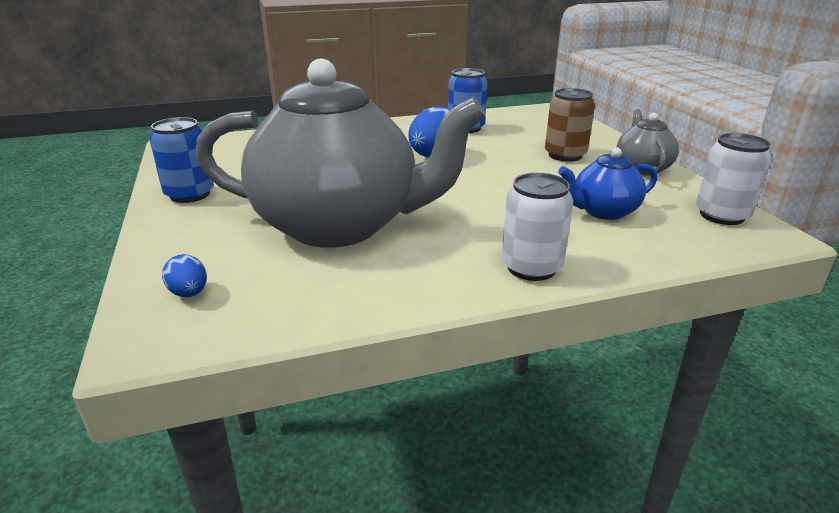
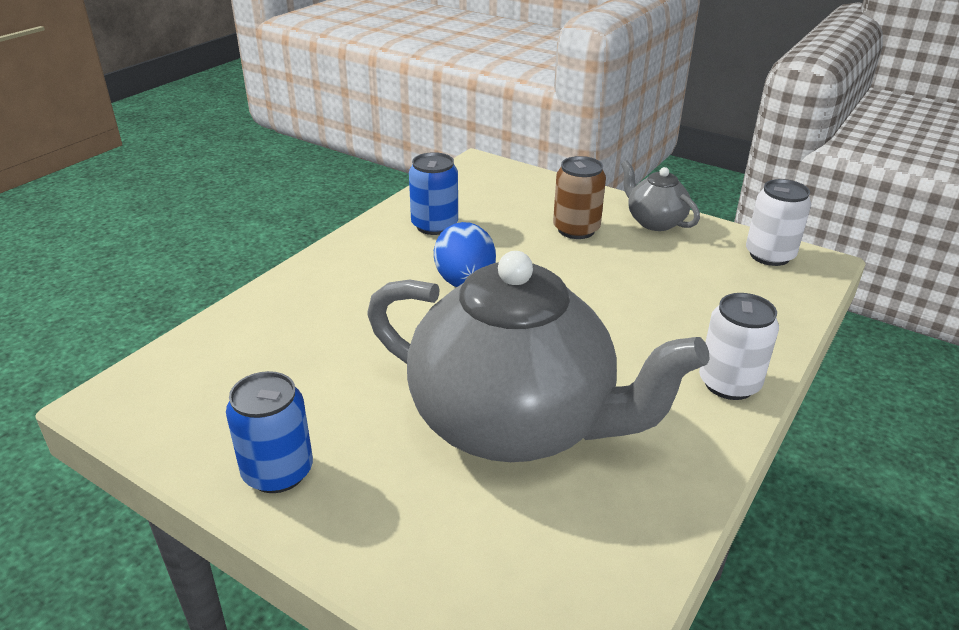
camera: 40 degrees left, 5 degrees up
(189, 293) = (512, 596): blue egg -> none
(340, 225) = (515, 423): grey teapot -> grey teapot turned 60 degrees clockwise
(603, 211) = (694, 290): blue teapot -> none

